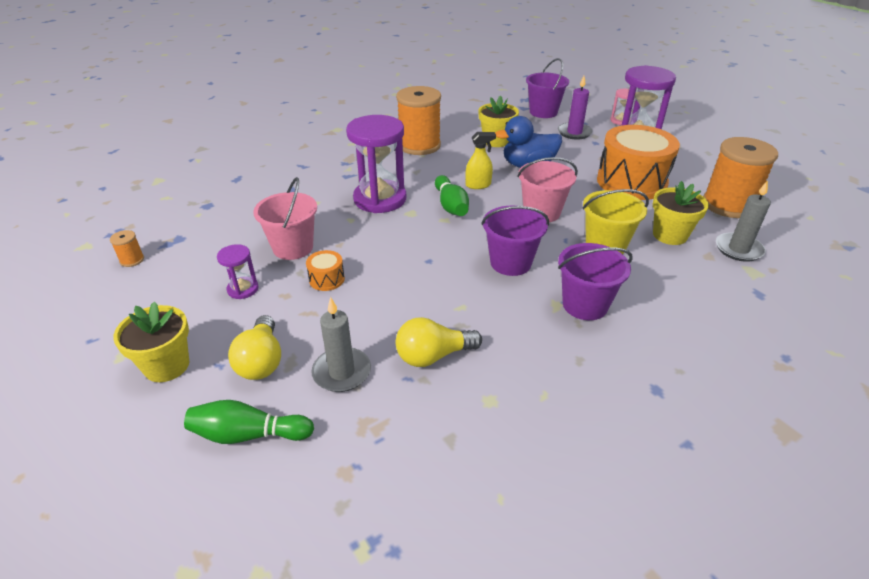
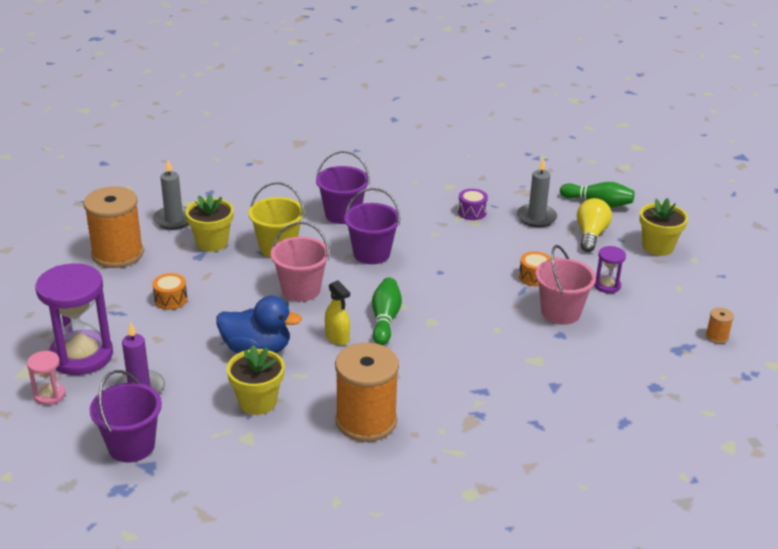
camera: 160 degrees left, 5 degrees down
(380, 199) = (456, 346): purple hourglass -> none
(433, 356) = (472, 212): yellow light bulb -> purple drum
(478, 185) = (337, 337): yellow spray bottle -> yellow spray bottle turned 135 degrees counterclockwise
(631, 182) = (171, 300): orange drum -> orange drum, size x0.41

